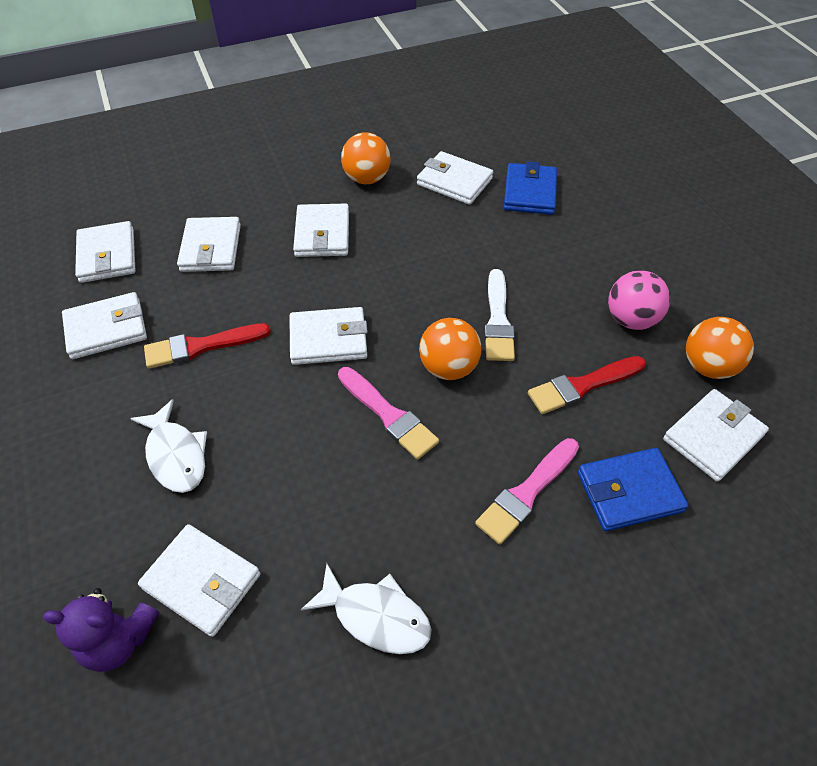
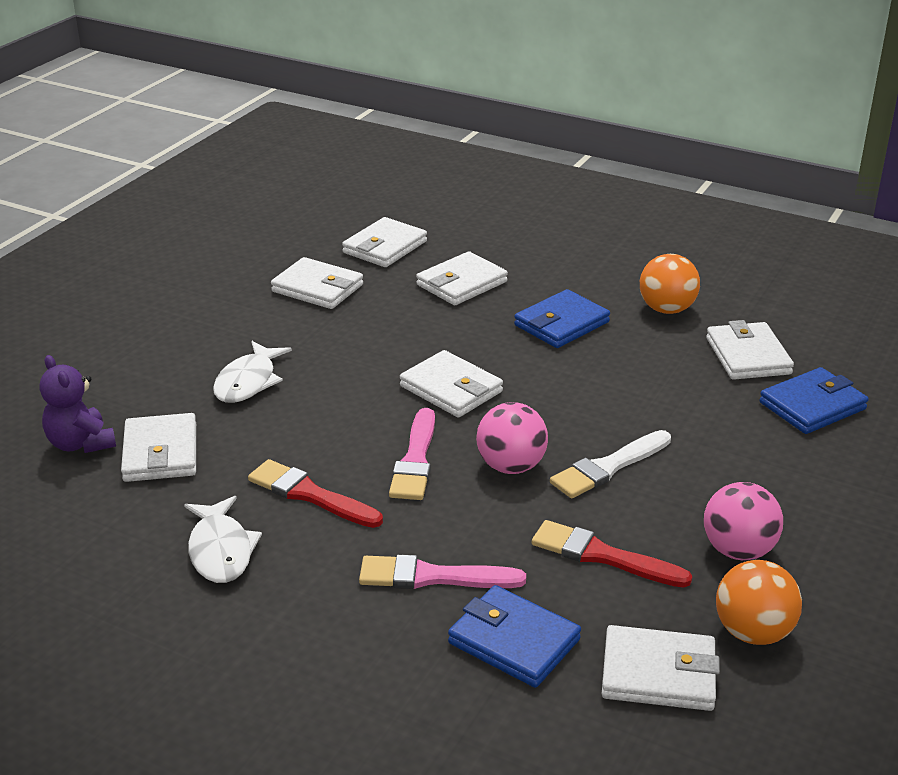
camera: 50 degrees right, 20 degrees down
(201, 346) = (359, 336): red brush -> red brush (310, 495)
(322, 234) = (561, 324): white wallet -> blue wallet
(448, 367) = (511, 466): orange ball -> pink ball

